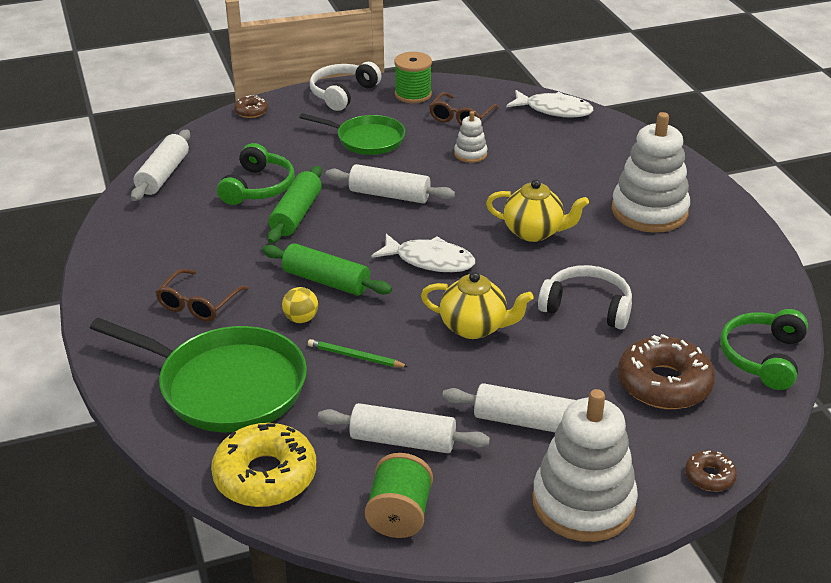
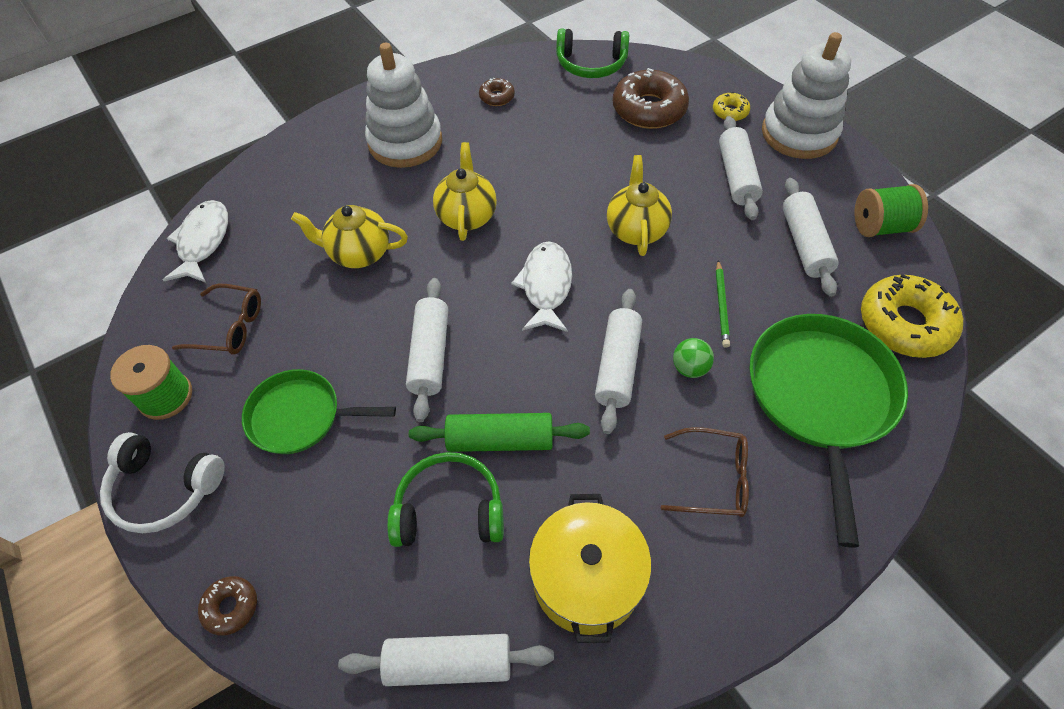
camera: 105 degrees left, 20 degrees up
(171, 231) = (586, 579): none -> yellow pot
(301, 319) = (689, 368): yellow ball -> green ball
(326, 281) = (617, 366): green rolling pin -> white rolling pin
(367, 139) = (300, 416): green pan -> green pan turned 90 degrees counterclockwise
(470, 154) = (320, 298): white stacking toy -> none
(511, 174) = (359, 253): none -> yellow teapot
(587, 307) = (572, 162): white headphones -> none
(642, 452) = (730, 112): none -> yellow donut
(709, 476) = (733, 79): brown donut -> brown donut (497, 97)

